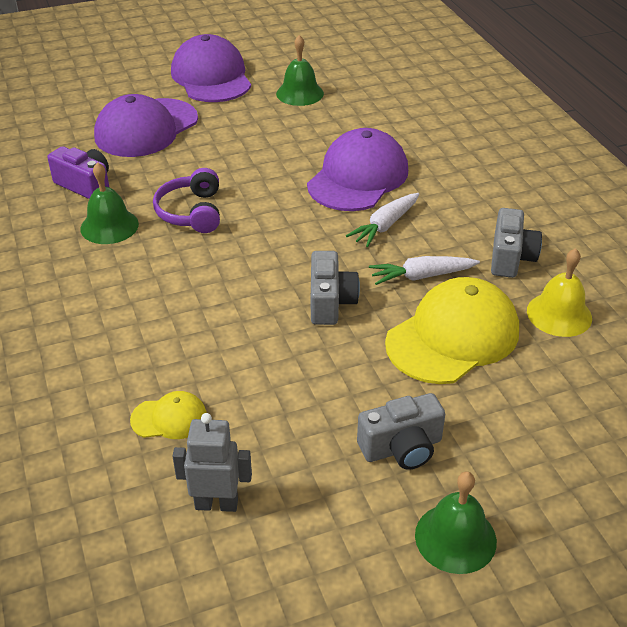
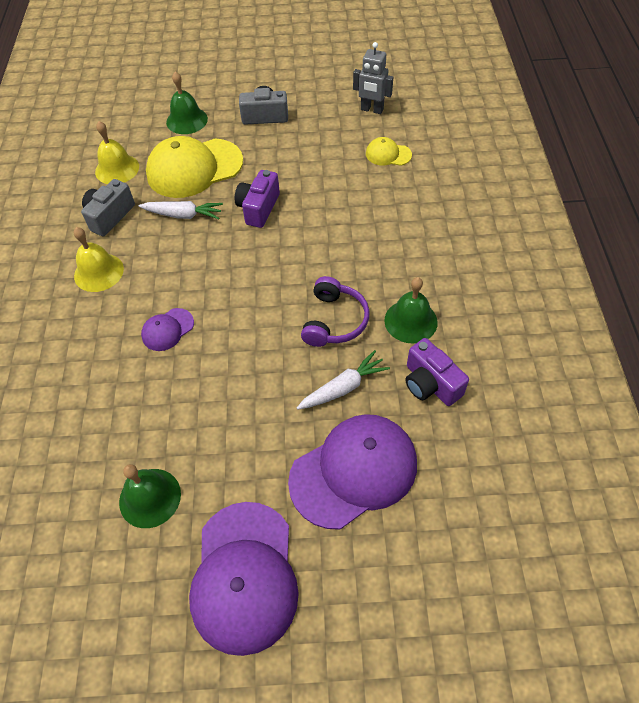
camera: 160 degrees left, 15 degrees up
(330, 302) = (258, 208): grey camera -> purple camera
(358, 177) = (167, 329): purple cap -> purple cap, size x0.47
(385, 226) = (179, 267): white carrot -> white carrot (343, 387)
(455, 538) = (263, 78): green bell -> green bell (187, 120)
(469, 206) = (98, 272): none -> yellow bell

